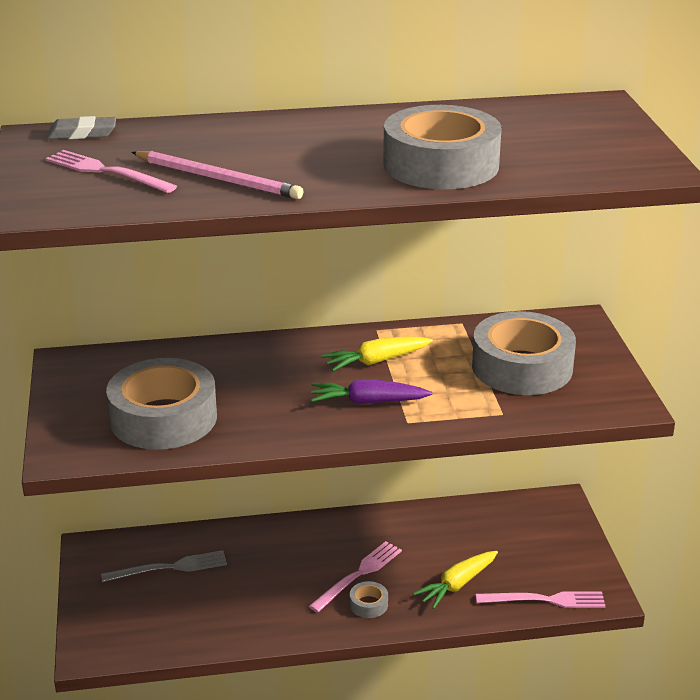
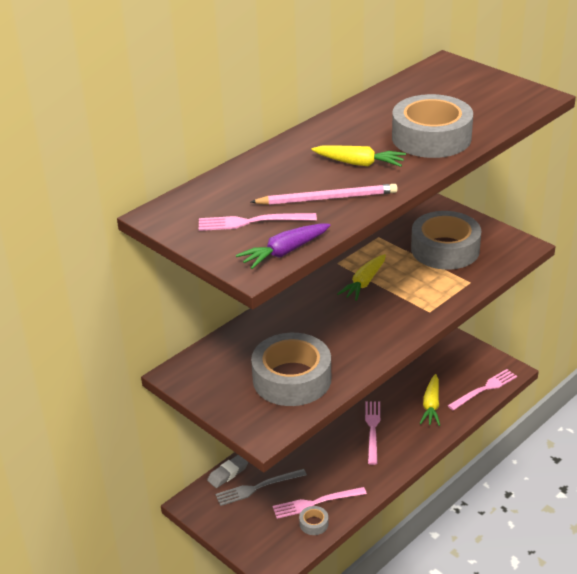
camera: 35 degrees left, 5 degrees up
(82, 134) = (186, 202): grey eraser -> grey eraser (228, 473)
(169, 568) = (258, 487): grey fork -> grey fork turned 150 degrees counterclockwise
(207, 616) = (316, 503): none -> pink fork
(313, 161) = (359, 163): none -> yellow carrot
(368, 402) = (393, 310): purple carrot -> purple carrot (284, 252)
(368, 604) = (398, 443): grey tape -> grey tape (314, 523)

